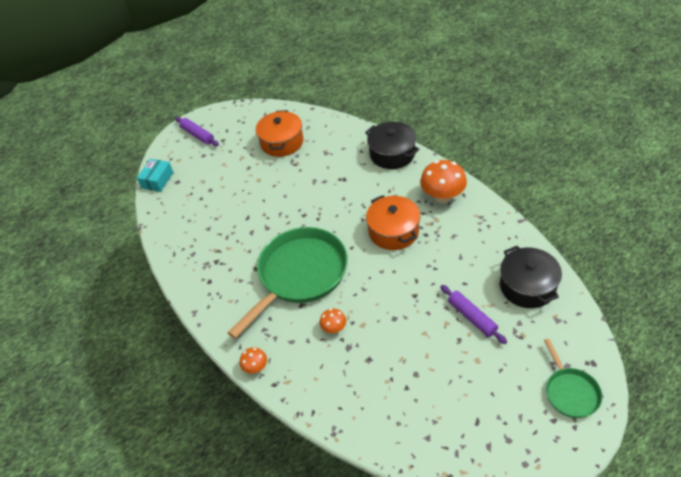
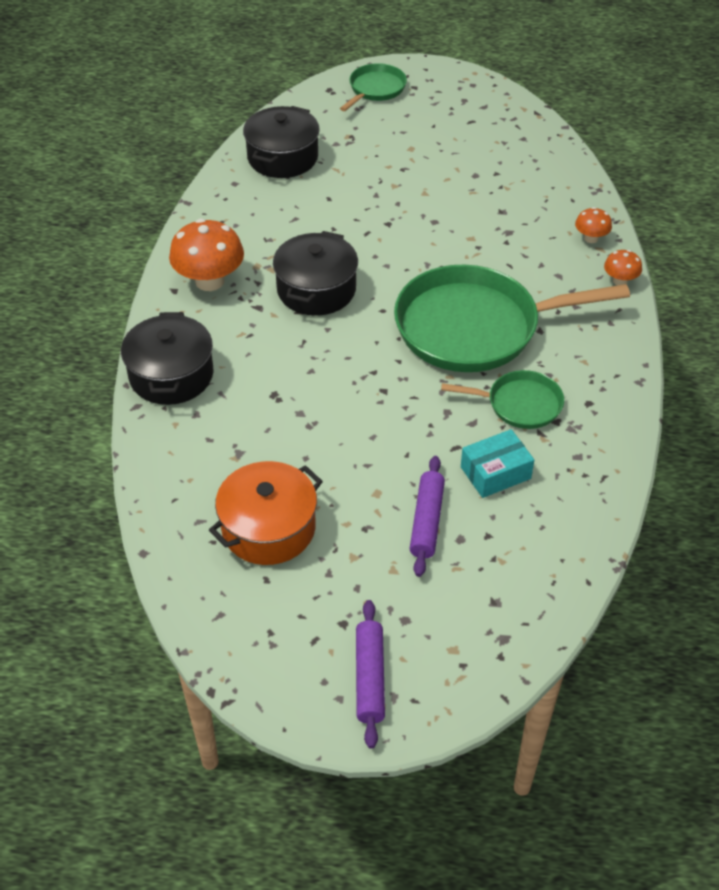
camera: 140 degrees left, 0 degrees up
(157, 180) = (524, 635): turquoise box -> turquoise box (495, 473)
(239, 255) = (519, 404): none -> green pan
(334, 328) = (502, 255): orange mushroom -> orange mushroom (591, 238)
(393, 231) = (316, 289): orange pot -> black pot
(472, 317) = (366, 173): purple rolling pin -> purple rolling pin (427, 521)

